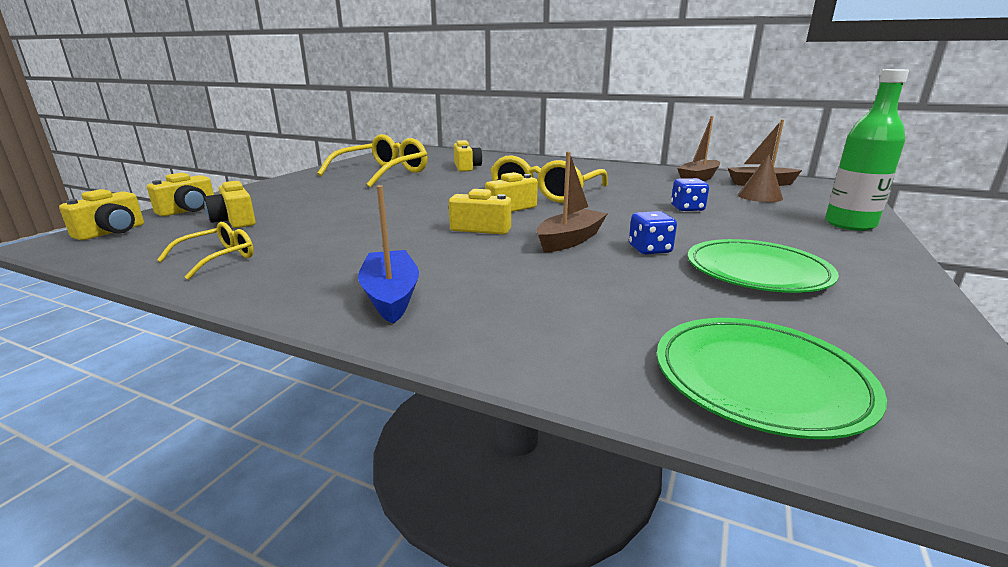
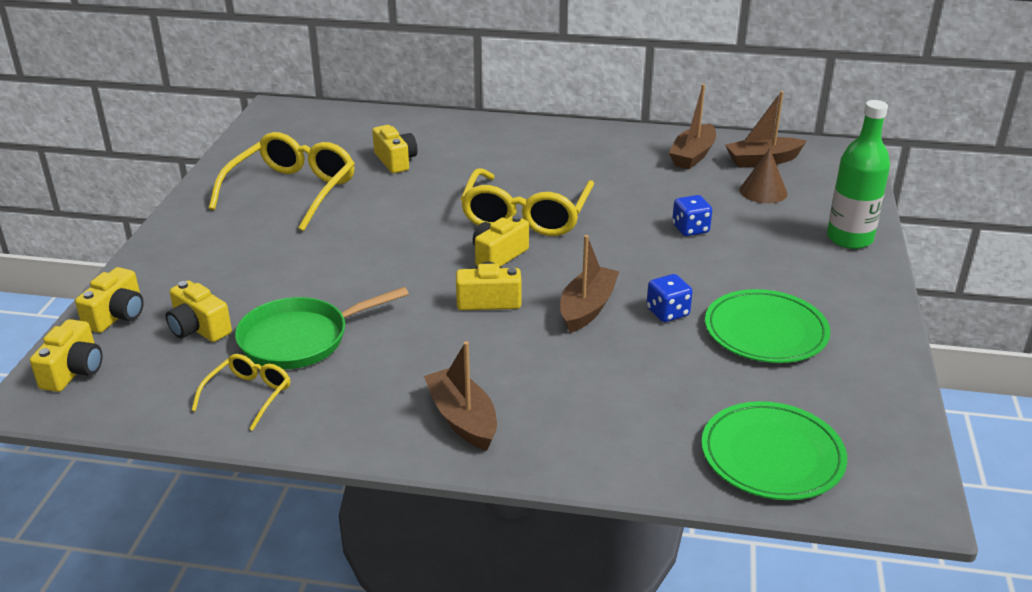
camera: 15 degrees left, 10 degrees up
(303, 233) = (300, 339): none -> green pan
(391, 296) = (462, 419): blue boat -> brown boat

